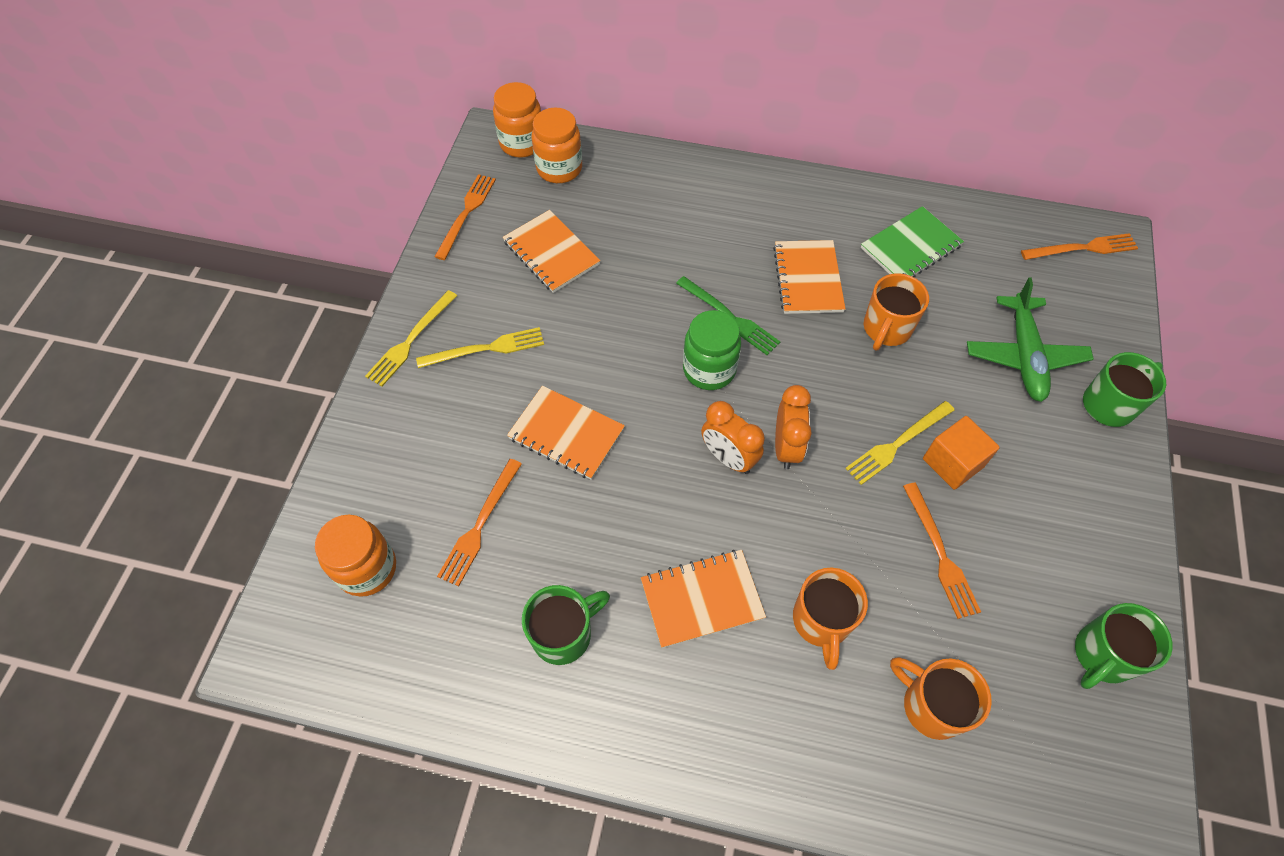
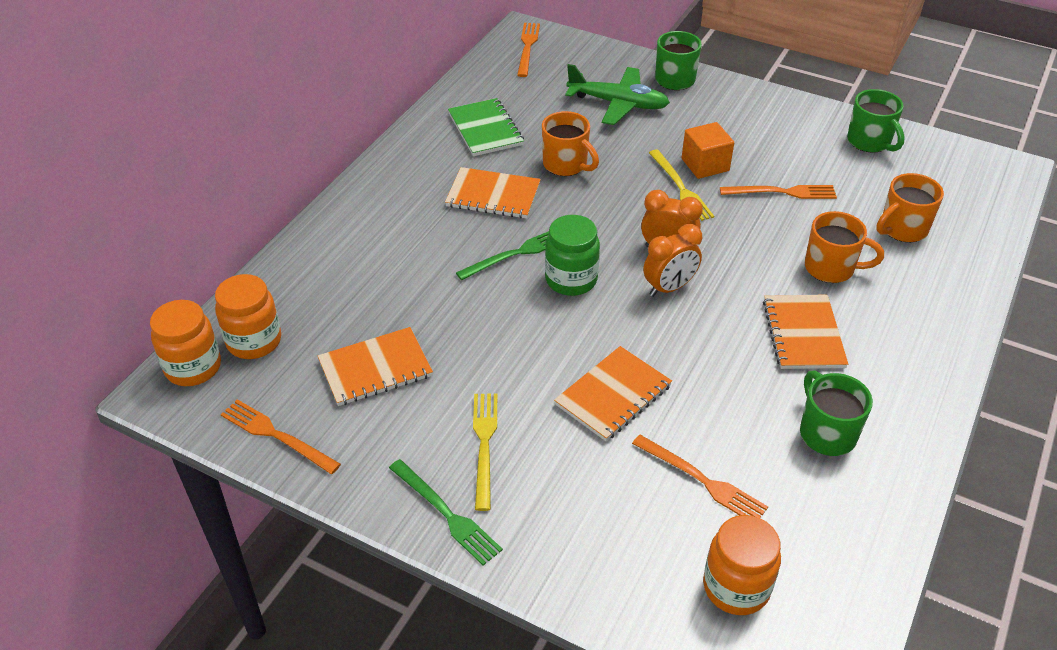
camera: 75 degrees left, 15 degrees down
(410, 340) = (446, 514): yellow fork -> green fork

